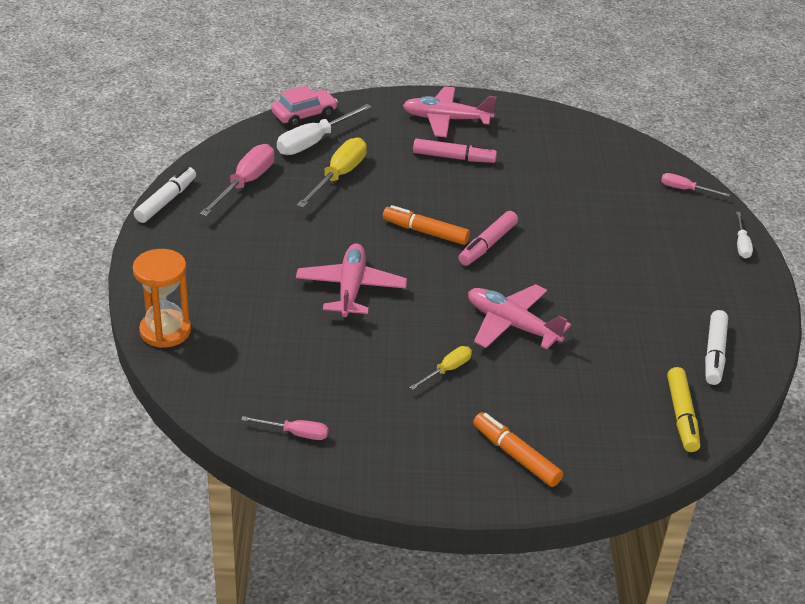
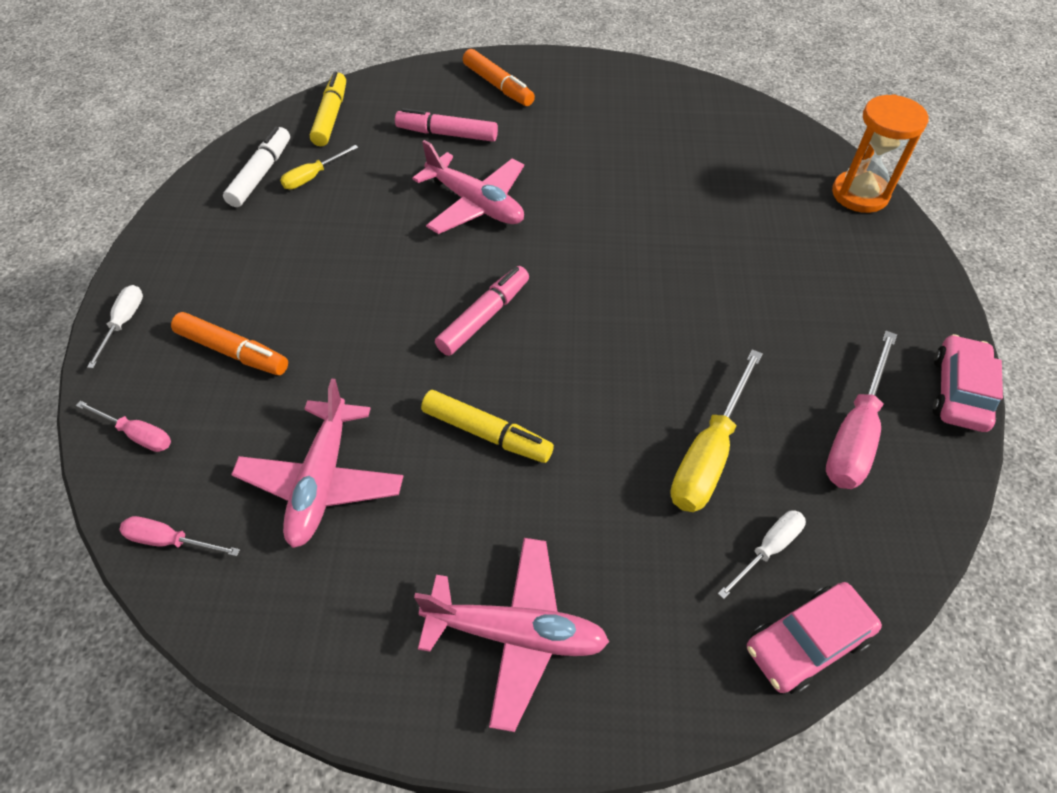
camera: 175 degrees left, 15 degrees up
(166, 201) = (959, 392): white marker -> pink car
(295, 433) = (695, 102): pink screwdriver -> pink screwdriver (170, 541)
(314, 142) = (768, 549): white screwdriver -> white screwdriver, size x0.56
(351, 289) = (663, 248): pink plane -> pink plane (322, 480)
(425, 232) = (569, 338): orange marker -> orange marker (233, 351)
(447, 370) = (553, 156): yellow screwdriver -> yellow screwdriver (313, 177)
(454, 158) = (512, 508): pink marker -> pink marker (447, 134)
(474, 187) = (487, 433): none -> yellow marker

